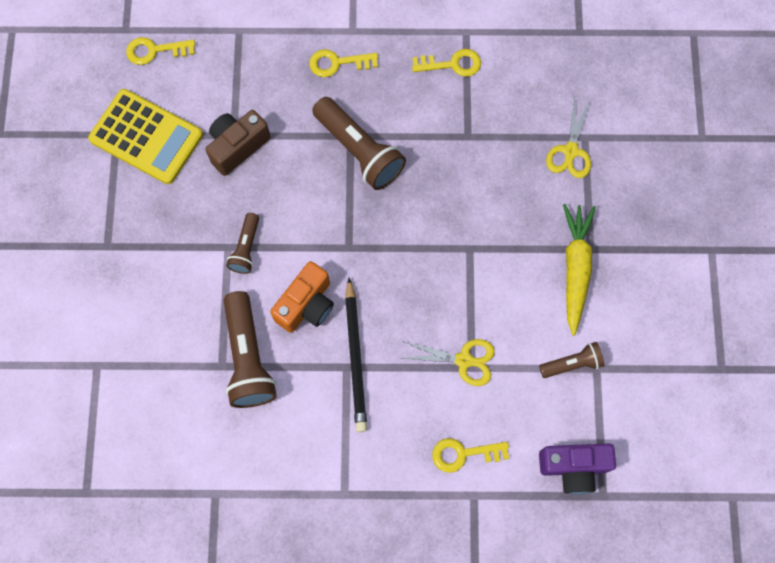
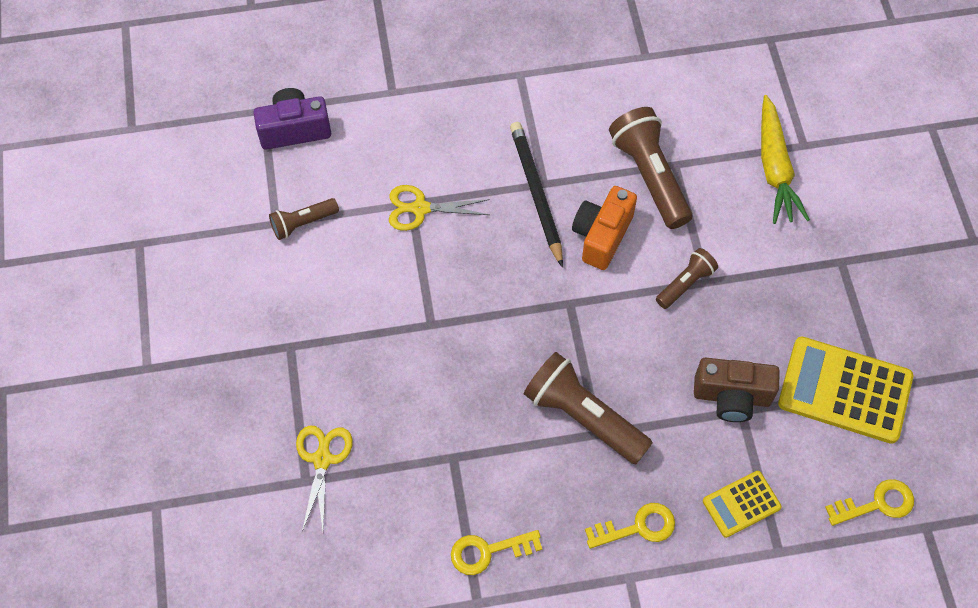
camera: 170 degrees right, 10 degrees down
(237, 147) = (731, 397): brown camera -> brown camera turned 60 degrees clockwise
(246, 248) = (685, 283): brown flashlight -> brown flashlight turned 45 degrees clockwise
(256, 66) = (741, 504): none -> yellow calculator
(463, 454) = (407, 124): yellow key -> none
(575, 269) = (306, 321): yellow carrot -> yellow carrot (775, 168)

